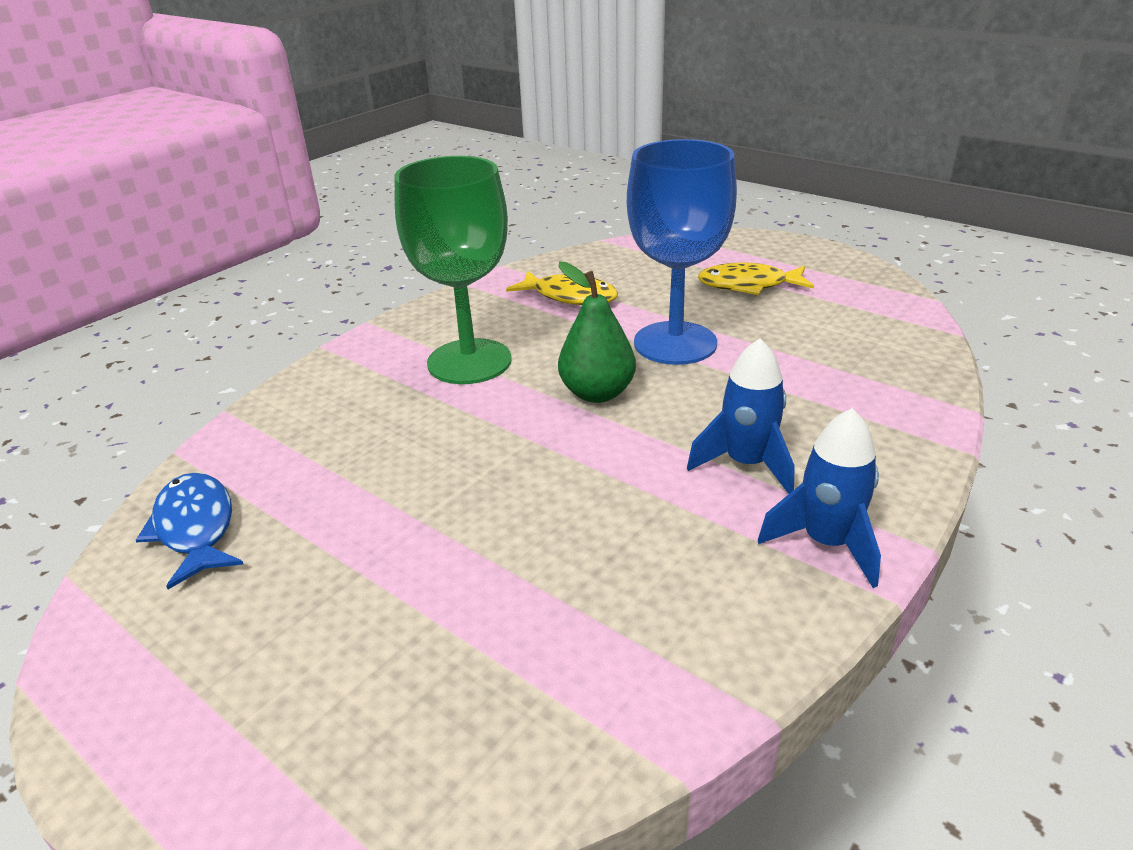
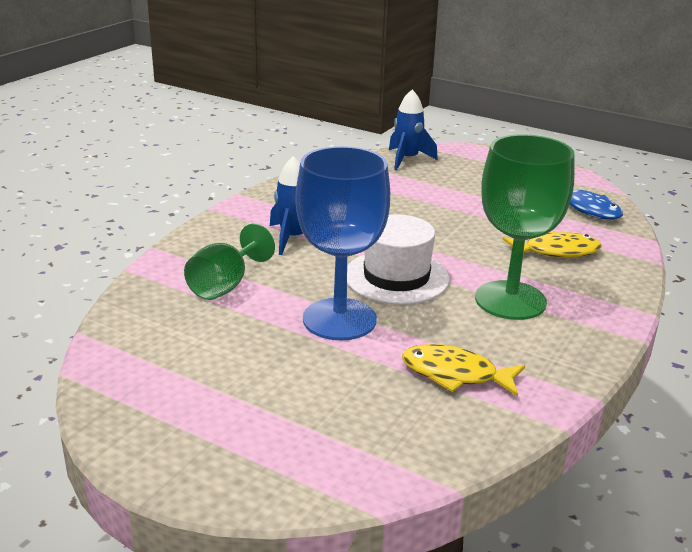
camera: 170 degrees right, 5 degrees down
(597, 393) = (396, 277): green pear -> white hat
(748, 285) = (259, 393): yellow fish -> yellow fish (556, 251)
(823, 384) = (225, 285): none -> green goblet
(826, 543) = (259, 208): blue rocket -> blue rocket (407, 159)

